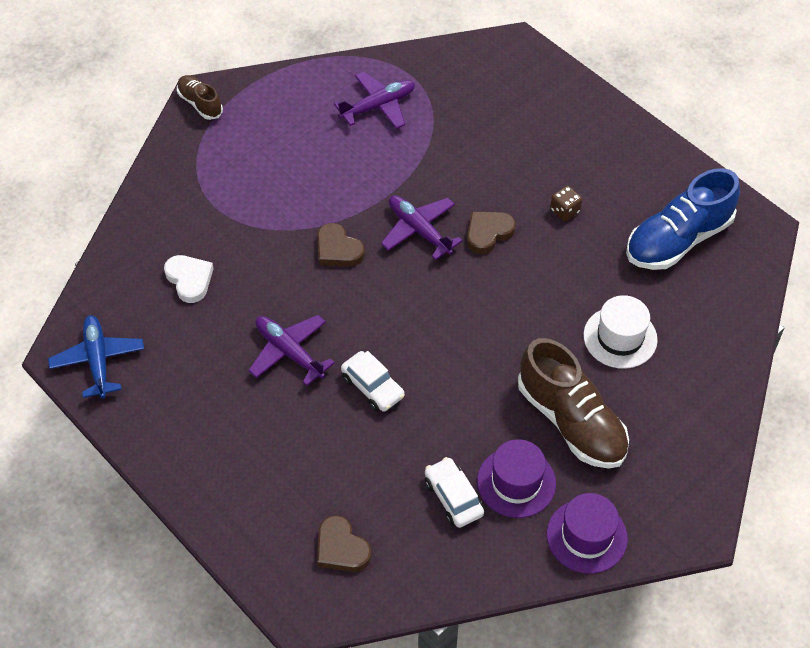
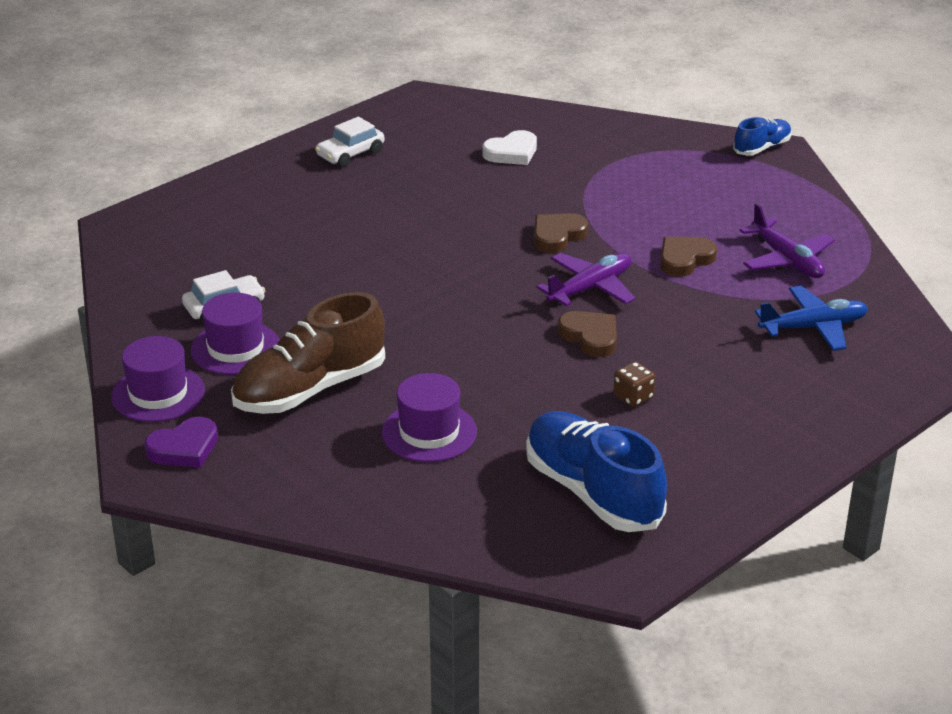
camera: 90 degrees right, 20 degrees down
(98, 360) = (413, 112): blue plane -> blue plane (813, 327)
(200, 103) = (762, 148): brown shoe -> blue shoe
(289, 352) = (418, 210): purple plane -> none
(341, 548) = (180, 243): brown heart -> brown heart (684, 259)
(373, 387) = (369, 259): white car -> white car (350, 154)
(620, 337) = (429, 432): white hat -> purple hat
(659, 506) = (184, 448): none -> purple heart

